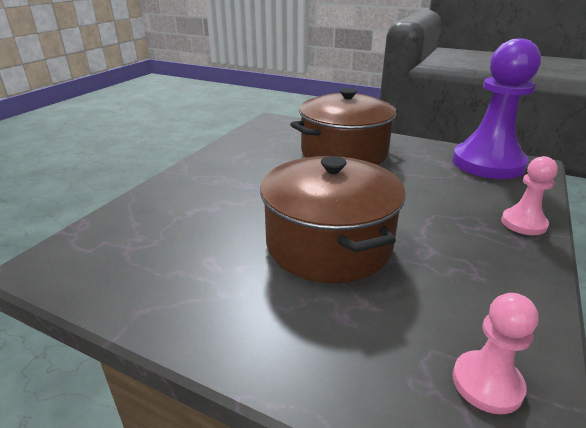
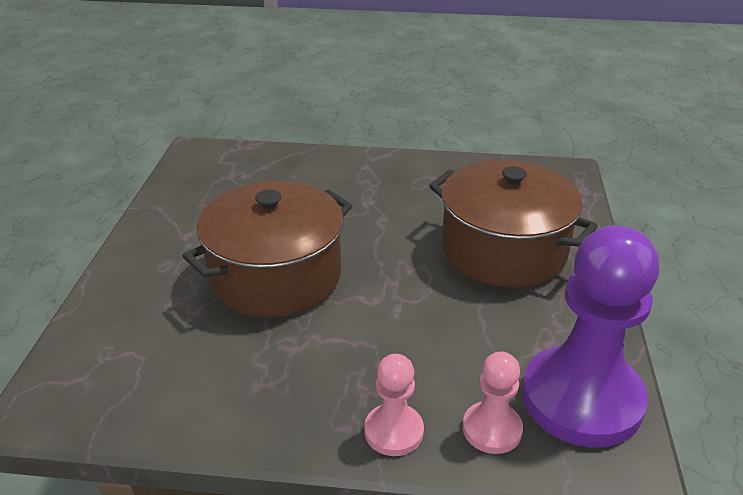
camera: 70 degrees right, 5 degrees up
(487, 383) = (110, 389): pink pawn -> pink pawn (492, 429)

